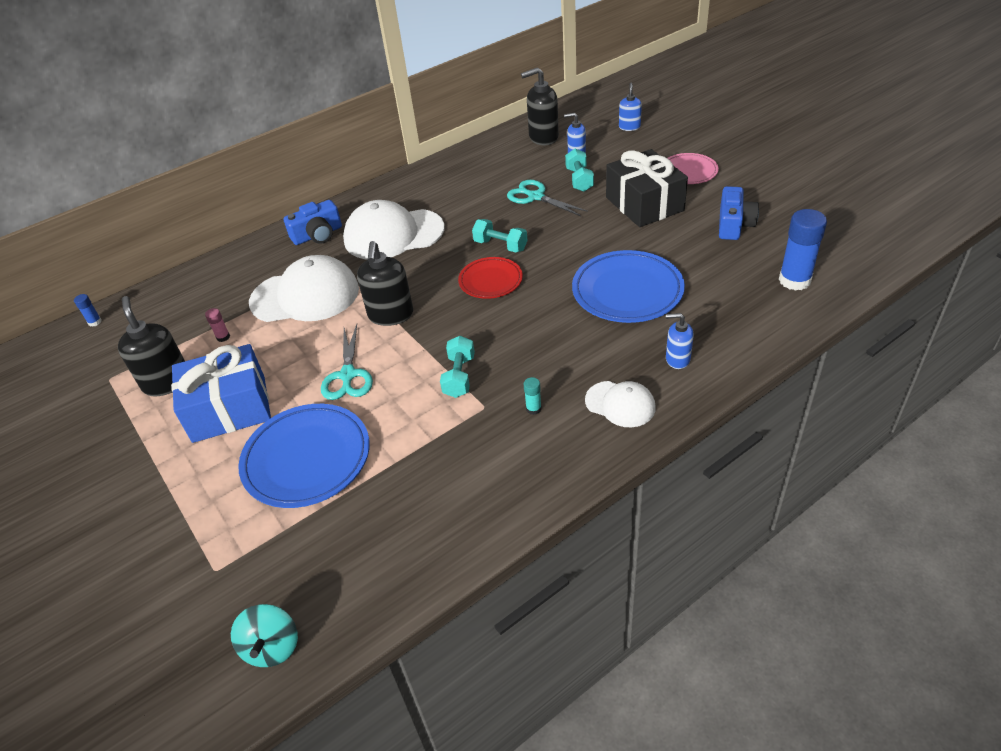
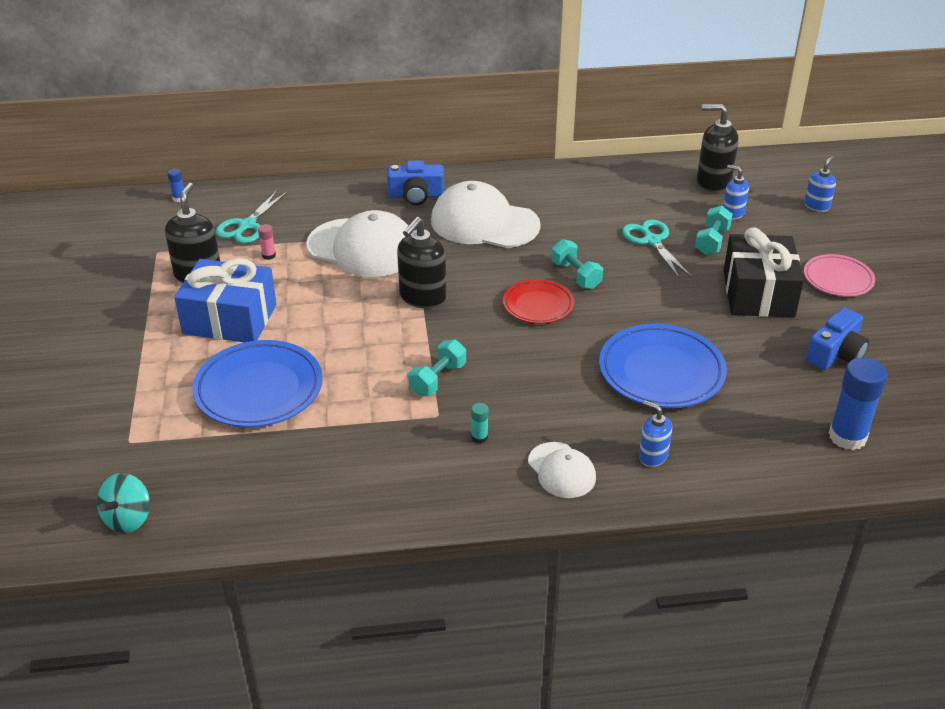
camera: 25 degrees right, 5 degrees down
(348, 375) = (344, 334): turquoise scissors -> turquoise scissors (247, 225)

